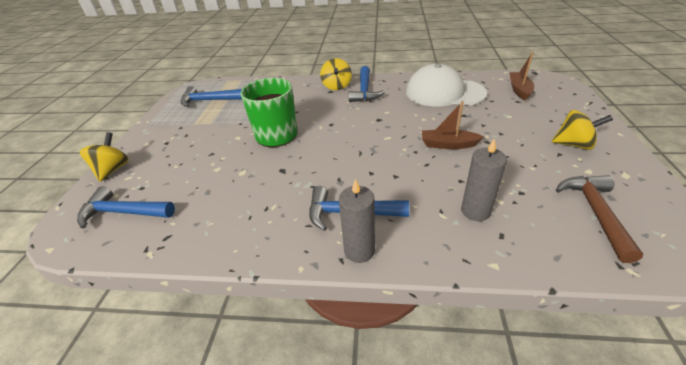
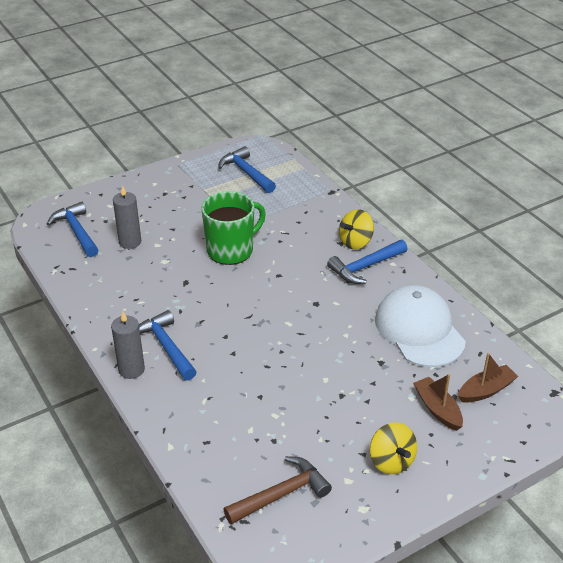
camera: 50 degrees right, 0 degrees up
(113, 169) = (111, 191): yellow spinning top -> none
(448, 144) = (311, 369): brown boat -> brown boat (437, 409)
(475, 211) = (224, 418): grey candle -> grey candle (130, 242)

